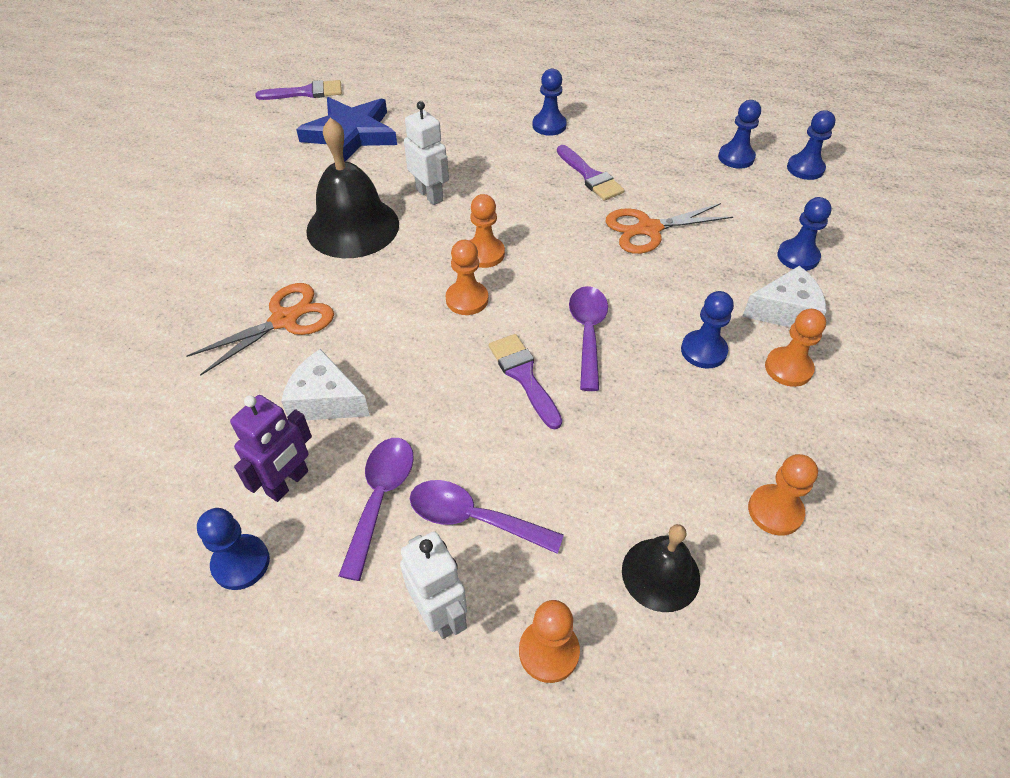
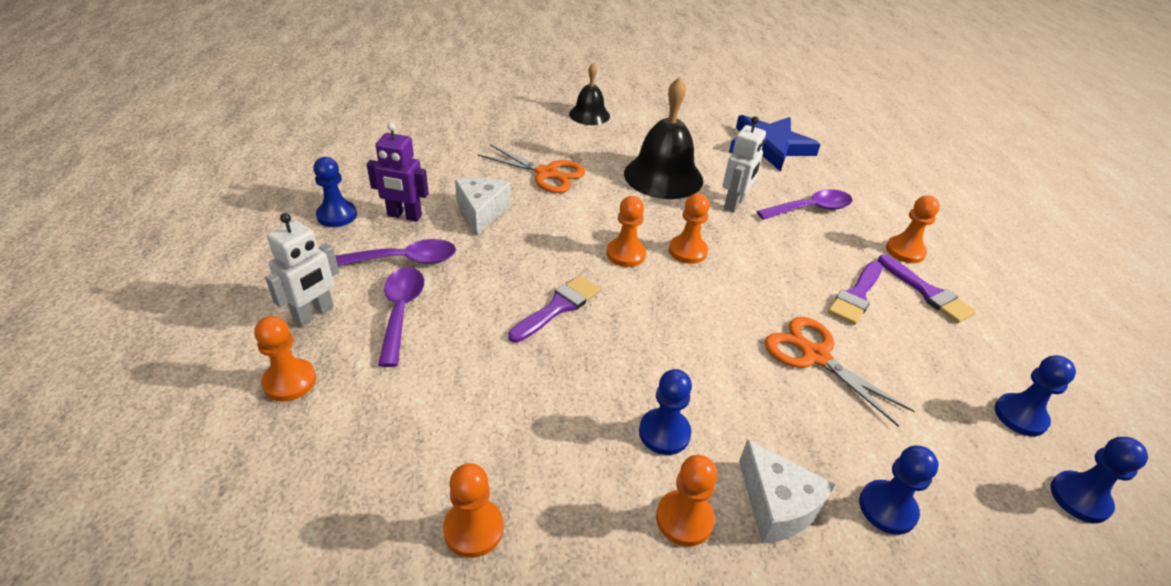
camera: 65 degrees right, 10 degrees down
(306, 92) = (796, 113): purple brush -> purple brush (928, 293)
(549, 125) = (905, 251): blue pawn -> orange pawn
(588, 333) = (633, 338): purple spoon -> purple spoon (810, 209)
(660, 574) = (375, 442): black bell -> black bell (589, 115)

